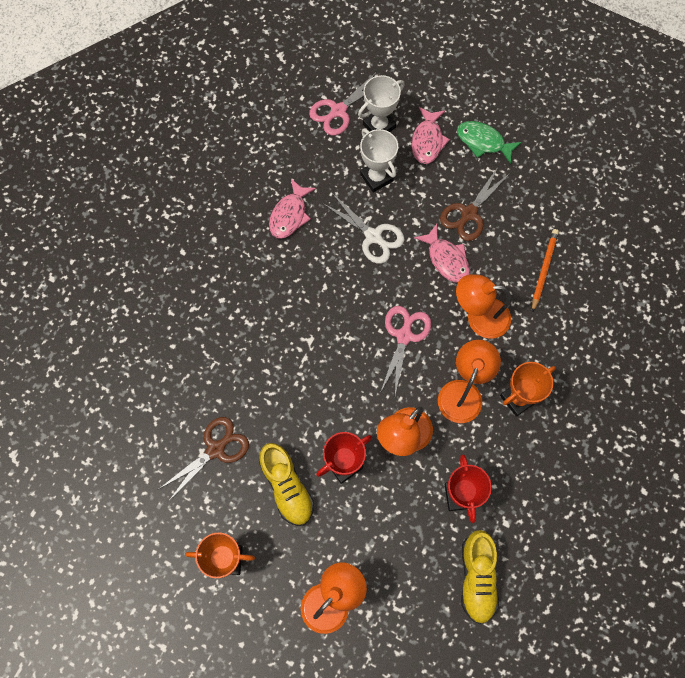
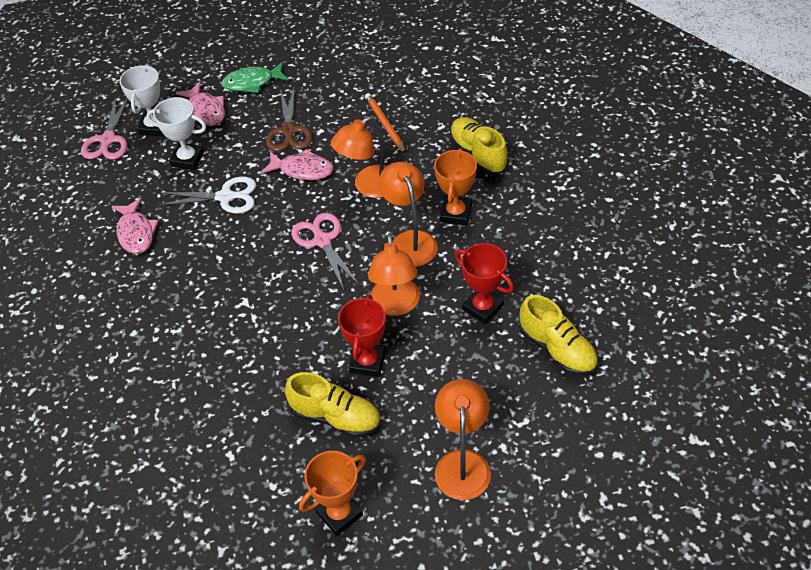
camera: 40 degrees left, 20 degrees down
(216, 449) = (241, 441): brown scissors -> none
(586, 360) = (477, 155): none -> yellow shoe

